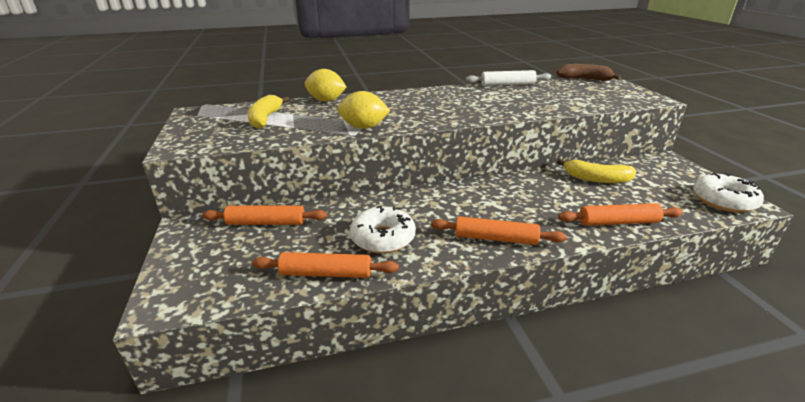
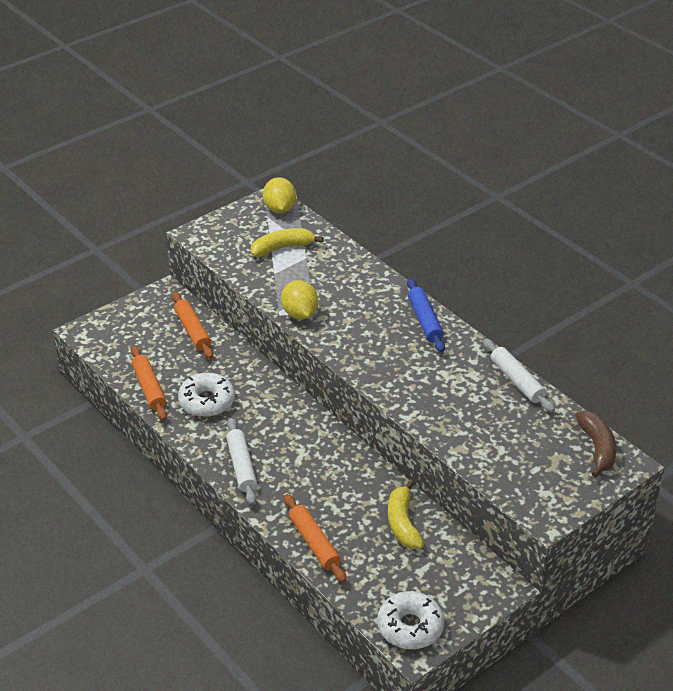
camera: 65 degrees right, 10 degrees up
(326, 100) = (356, 263): yellow lemon -> yellow lemon (279, 209)
(420, 94) = (424, 321): none -> blue rolling pin
(495, 238) = (242, 466): orange rolling pin -> white rolling pin

